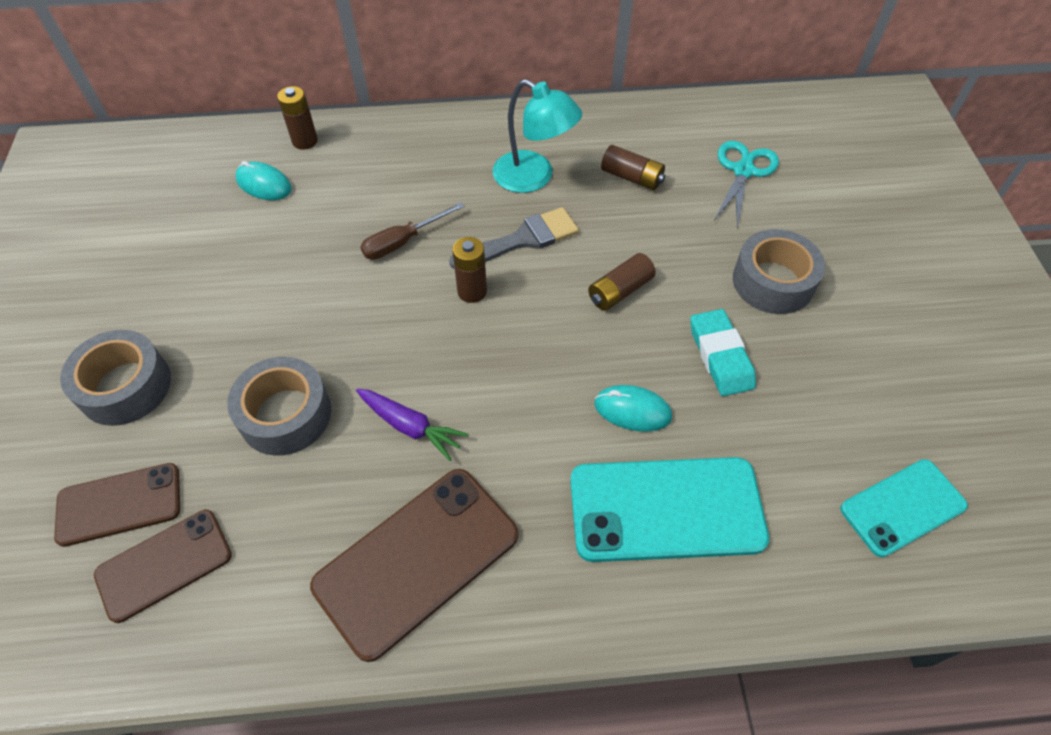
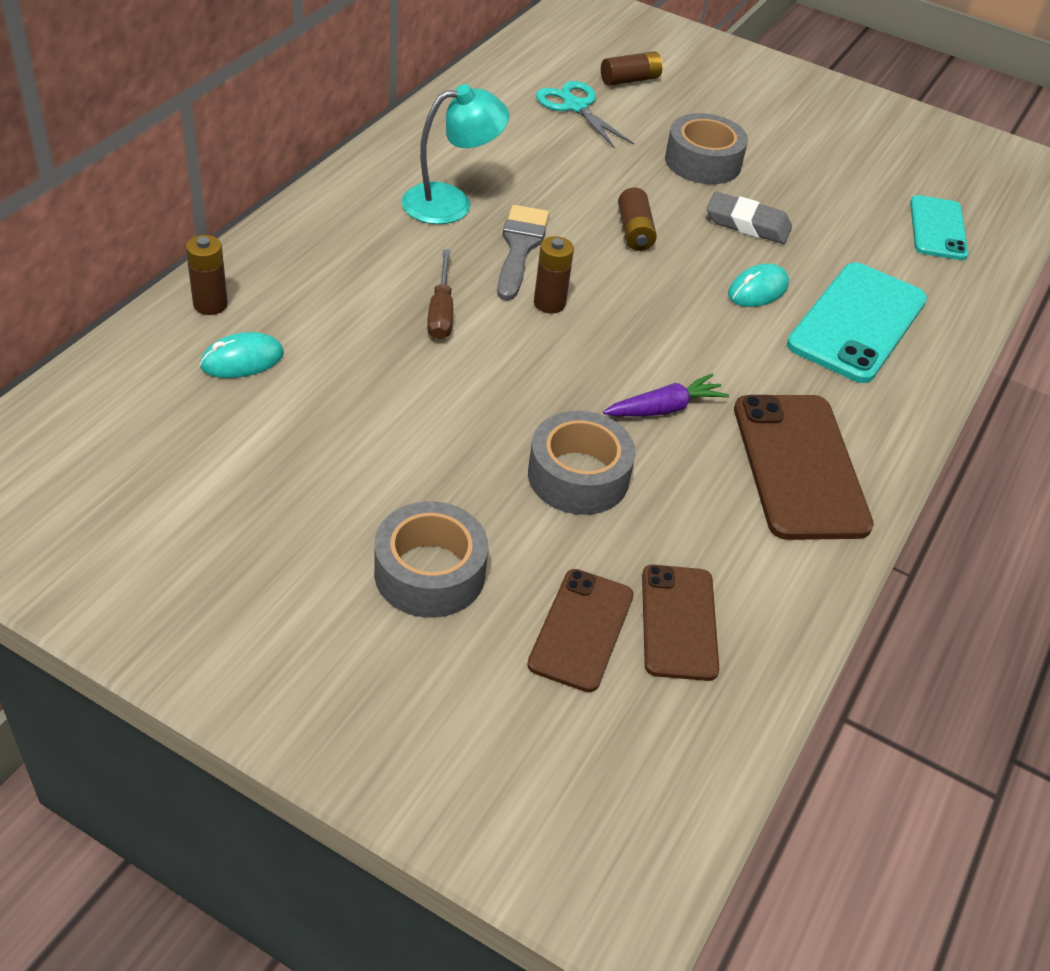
camera: 60 degrees left, 10 degrees down
(631, 177) = (516, 157): brown battery -> brown battery (630, 80)
(720, 356) = (747, 224): turquoise eraser -> grey eraser

